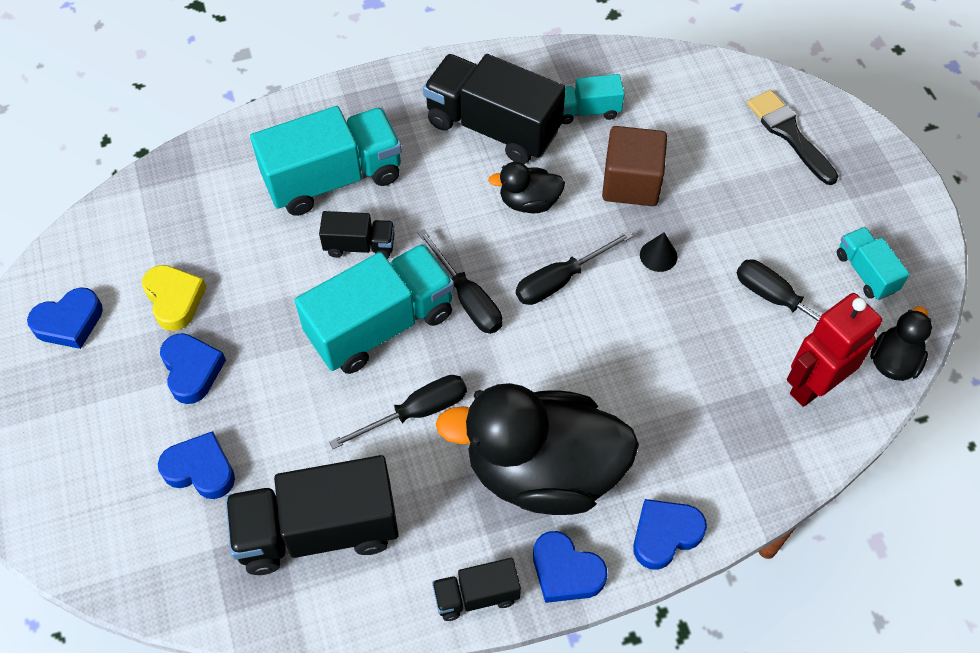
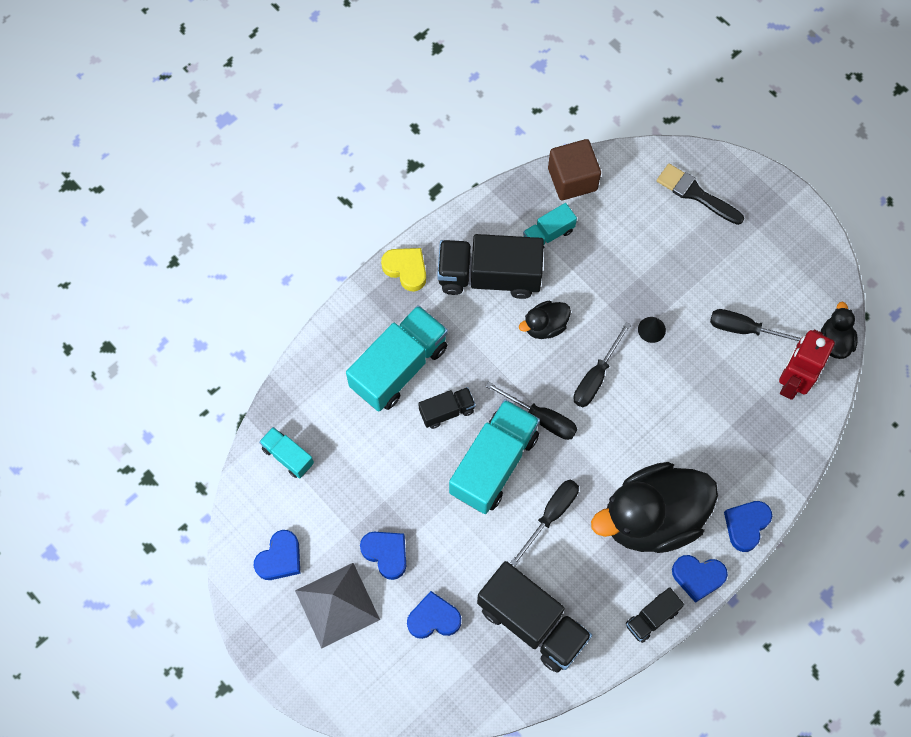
camera: 25 degrees left, 10 degrees up
(99, 402) = (337, 605): none -> grey pyramid
(174, 299) = (342, 509): yellow heart -> yellow heart (406, 269)
(318, 530) = (532, 623): black truck -> black truck turned 105 degrees counterclockwise
(631, 183) = (607, 280): brown cube -> brown cube (572, 179)
(866, 272) = (791, 283): turquoise truck -> turquoise truck (288, 456)

